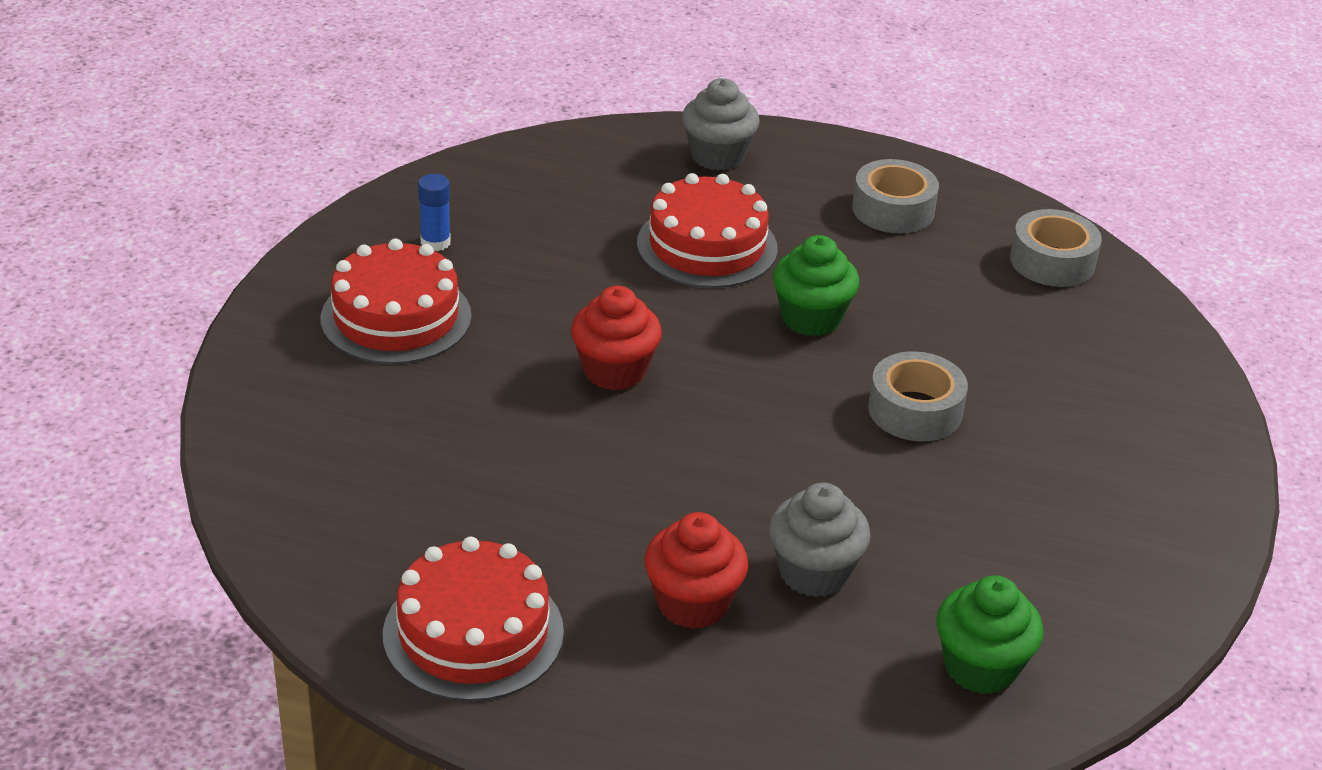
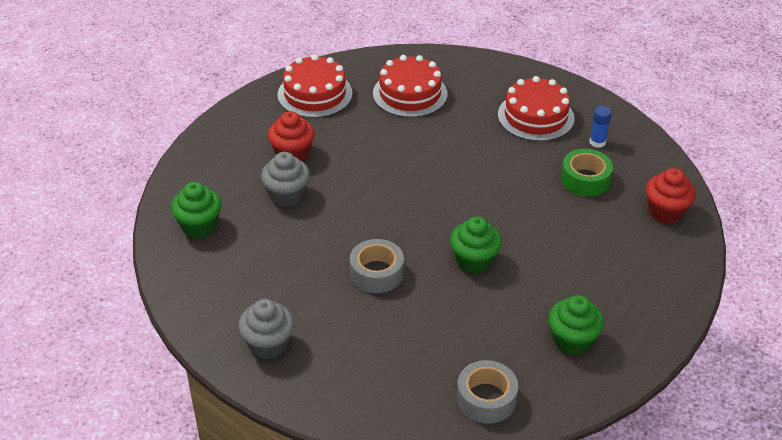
camera: 115 degrees right, 5 degrees up
(543, 242) = (585, 179): none -> green tape
(614, 371) = (461, 175): red cupcake -> red cupcake (665, 212)
(707, 246) = (560, 241): red cake -> red cake (410, 94)
(717, 156) = (659, 277): grey cupcake -> grey cupcake (268, 344)
(893, 209) = (572, 340): grey tape -> green cupcake

